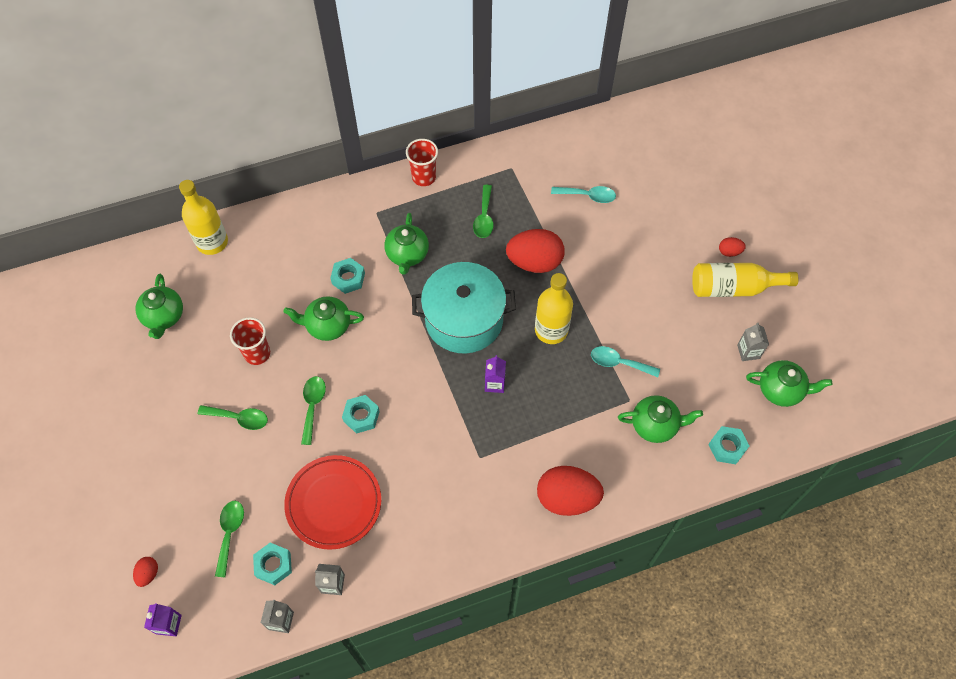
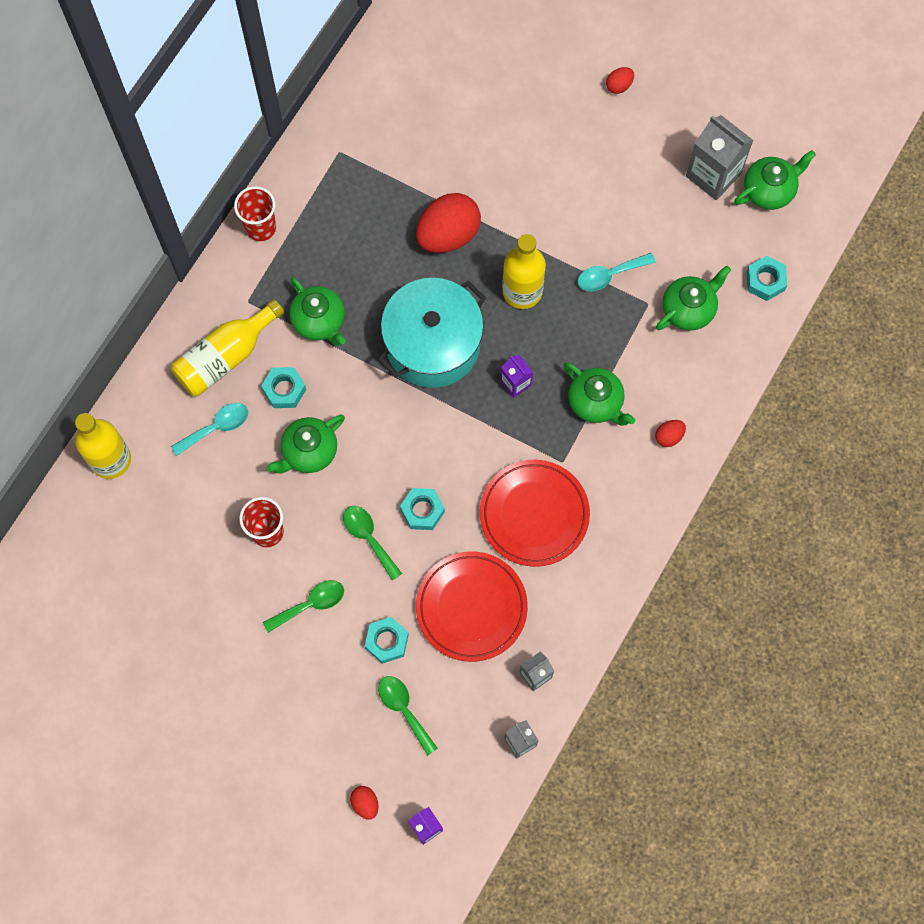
camera: 40 degrees left, 10 degrees up
(164, 317) = (138, 570): green teapot -> green teapot (596, 402)
(273, 565) = (469, 703): turquoise nut -> turquoise nut (387, 641)
(429, 476) = (534, 514): none -> red plate
(484, 217) = (359, 225): green spoon -> none
(567, 498) = (669, 436): red egg -> red egg, size x0.45
(588, 196) = (440, 126): turquoise spoon -> turquoise spoon (216, 427)
(734, 288) = (651, 120): yellow bottle -> yellow bottle (226, 357)
(748, 351) = (713, 175): grey carton -> grey carton, size x1.85

